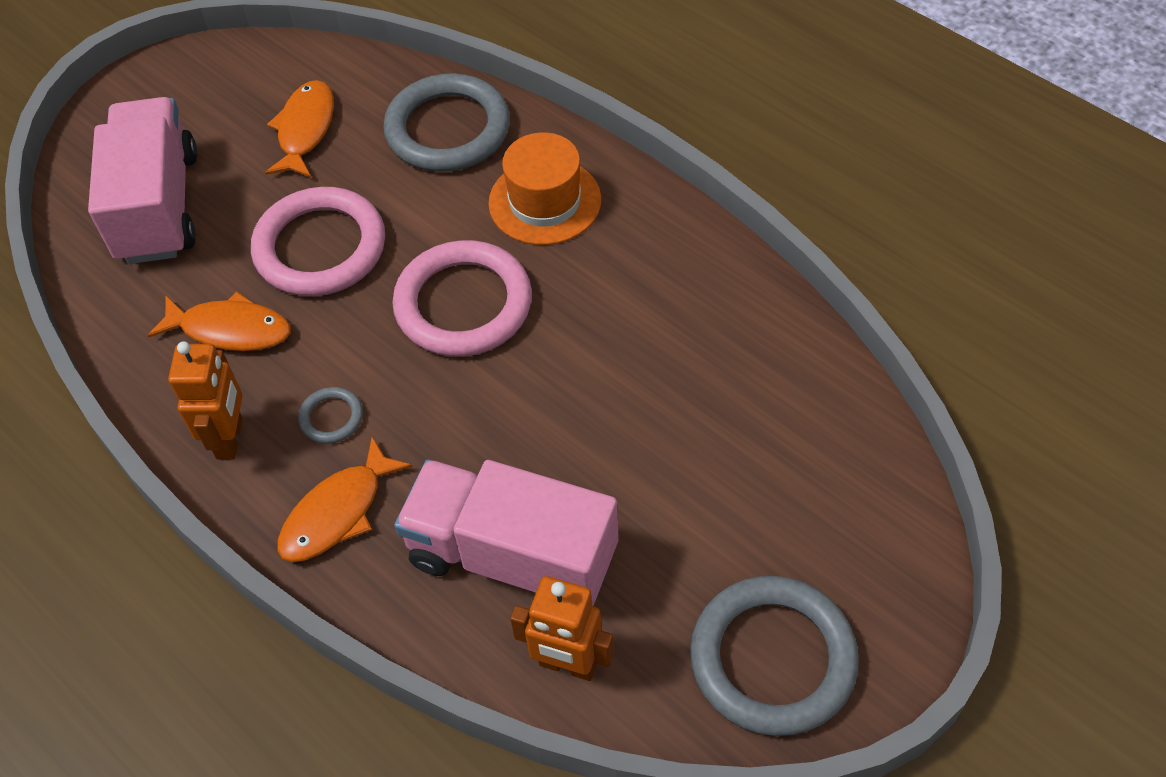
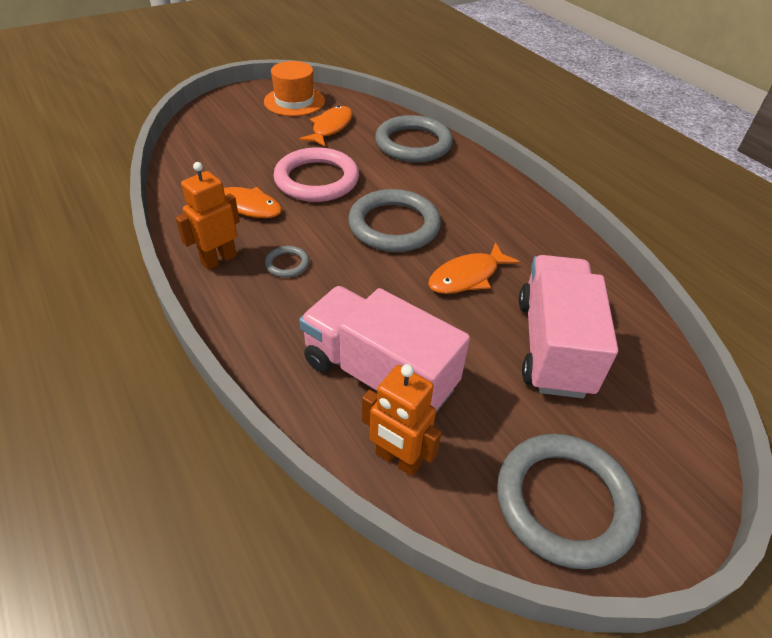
camera: 10 degrees right, 10 degrees down
(158, 206) = (232, 142): pink truck -> pink truck (553, 346)
(230, 438) = (219, 259): orange robot -> orange robot turned 150 degrees counterclockwise
(338, 512) = (268, 317): orange fish -> orange fish (467, 277)
(463, 304) = (394, 225): pink ring -> grey ring
(545, 201) = (461, 187): orange hat -> orange hat (294, 101)

